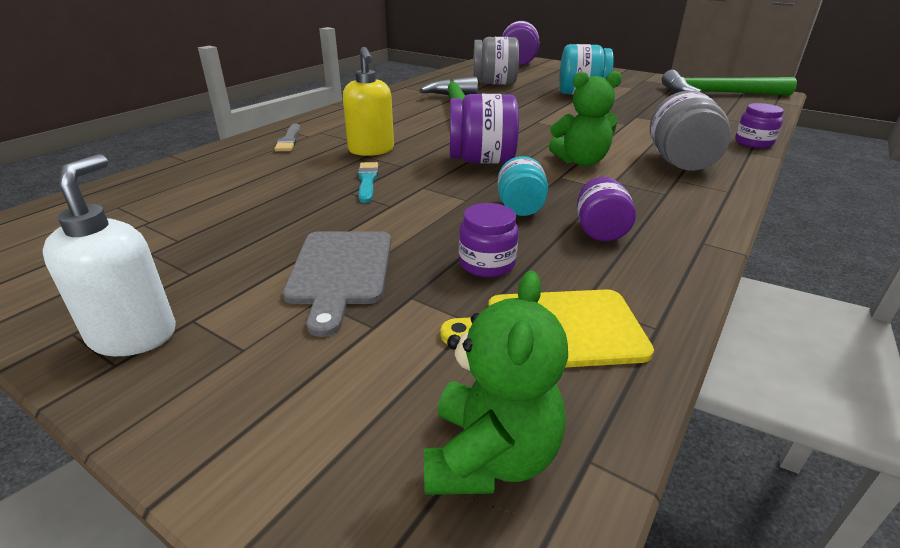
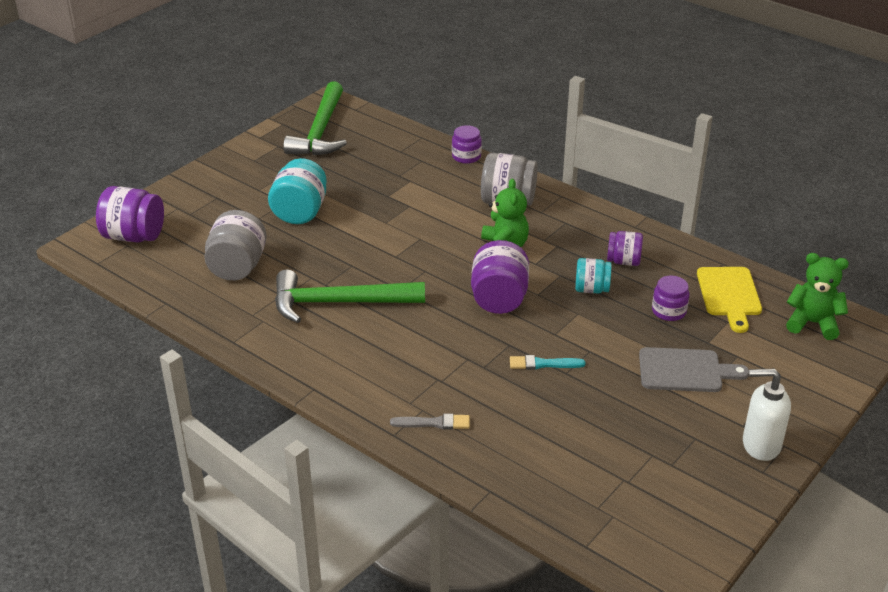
camera: 85 degrees left, 5 degrees up
(371, 150) = (469, 364): yellow soap dispenser -> none

